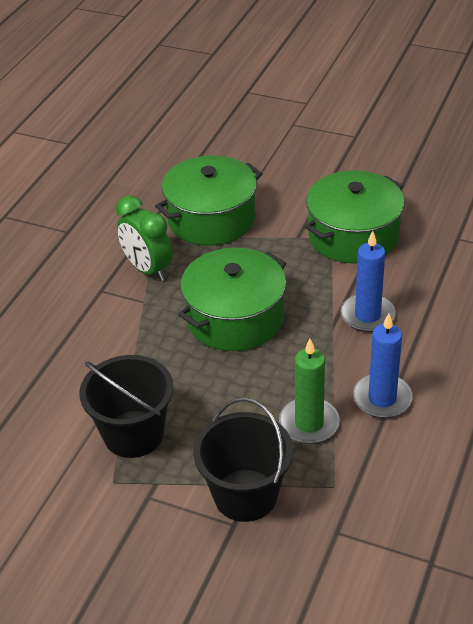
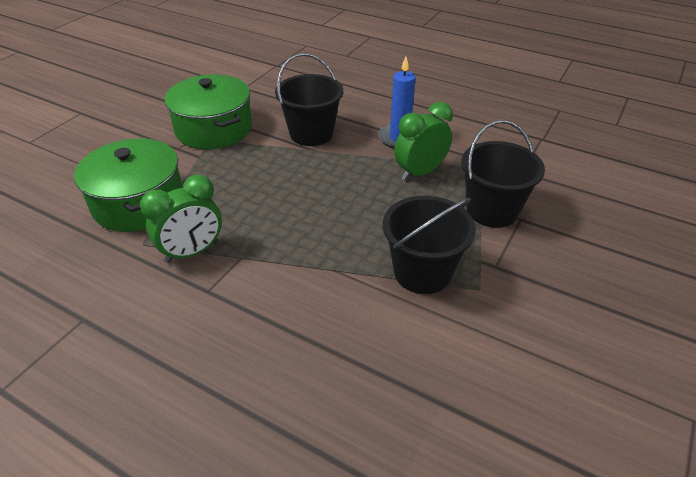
camera: 85 degrees left, 0 degrees up
(235, 318) = (289, 199): green pot -> none
(309, 423) = (420, 172): green candle -> green clock
(367, 315) = (311, 134): blue candle -> black bucket

